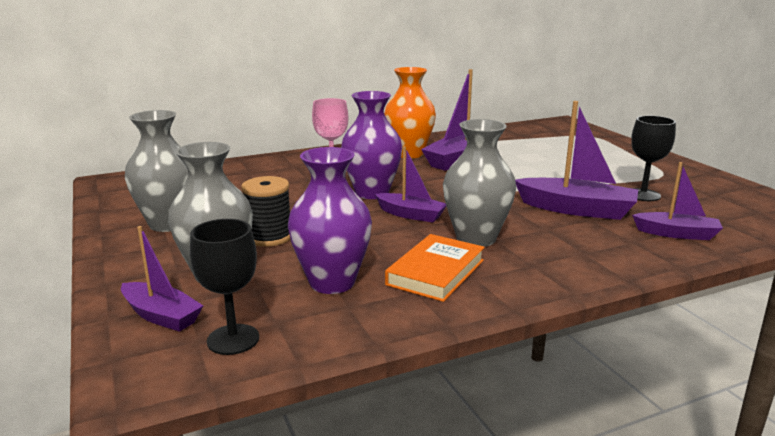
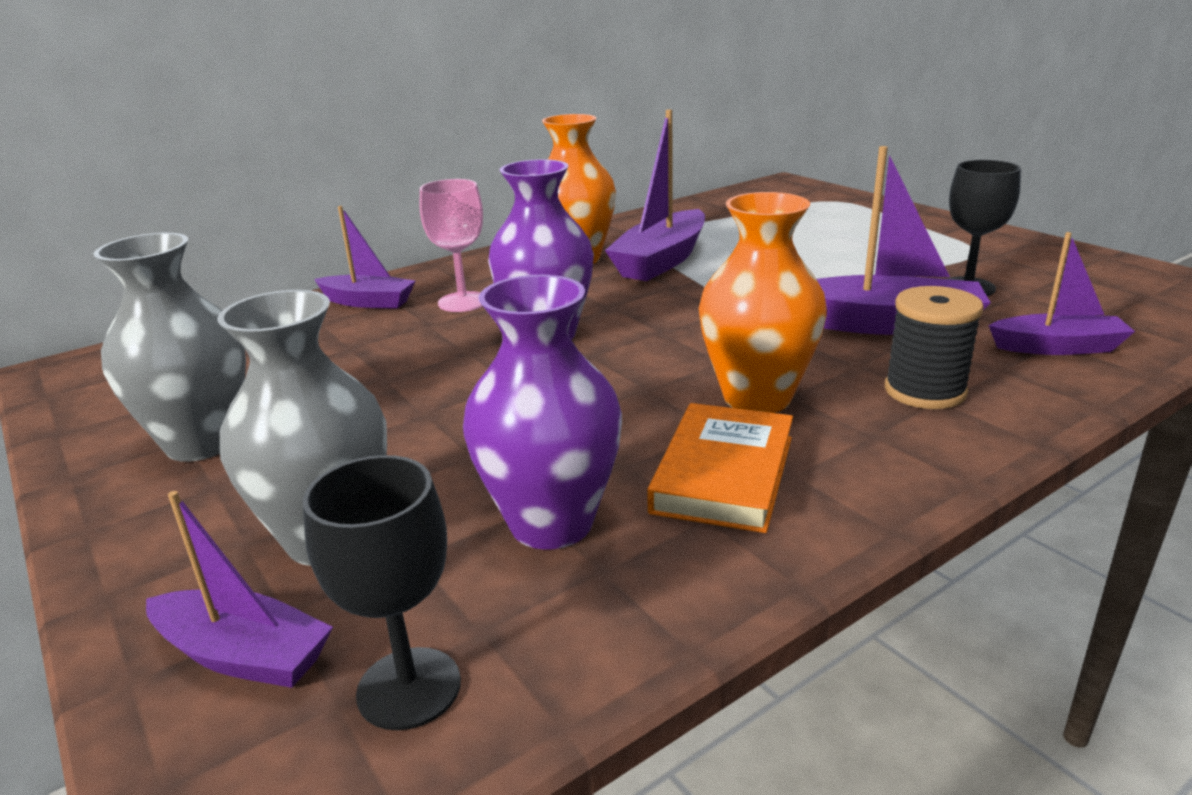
camera: 10 degrees left, 5 degrees up
(269, 237) = (401, 444): black spool -> black spool (924, 391)
(411, 215) = (629, 367): purple boat -> purple boat (368, 302)
(476, 238) = (757, 398): grey vase -> orange vase

